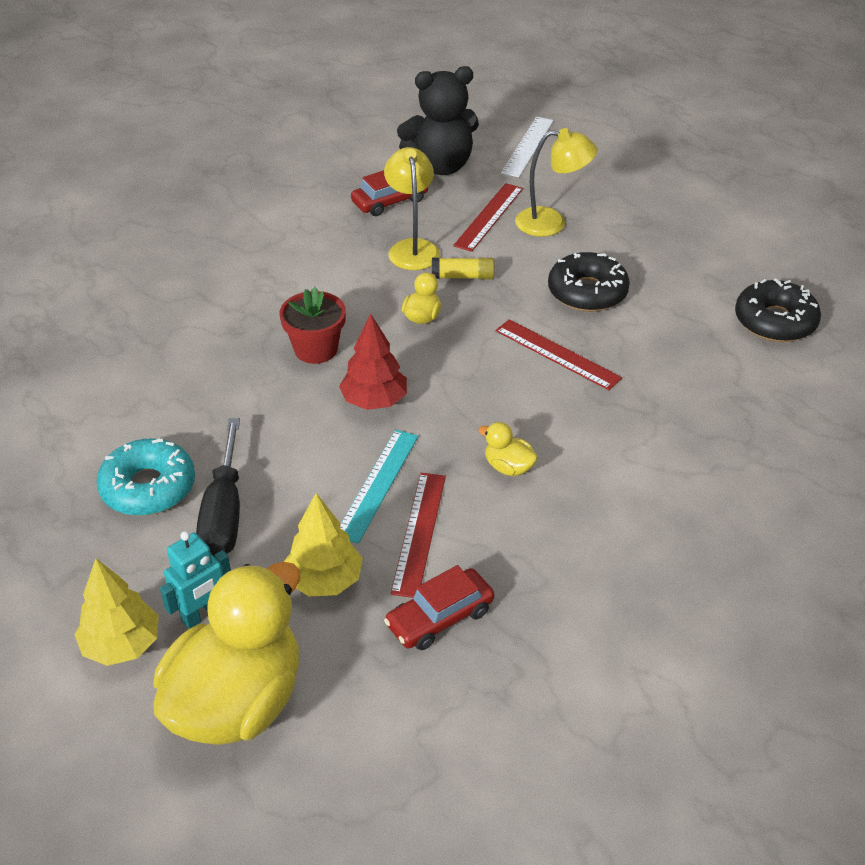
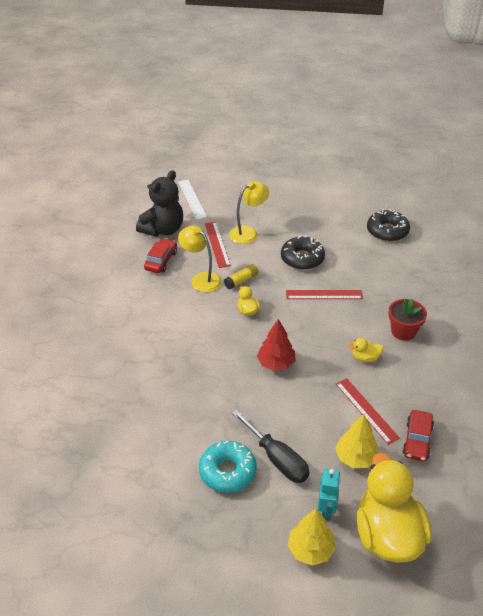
camera: 40 degrees left, 0 degrees up
(316, 349) = (219, 355): red flower pot -> red flower pot (403, 331)
(377, 484) = (324, 400): turquoise ruler -> none

